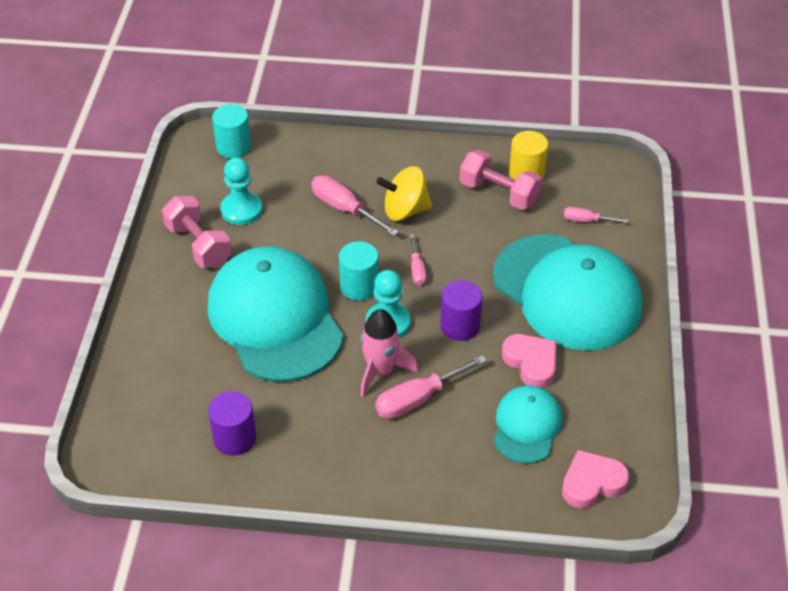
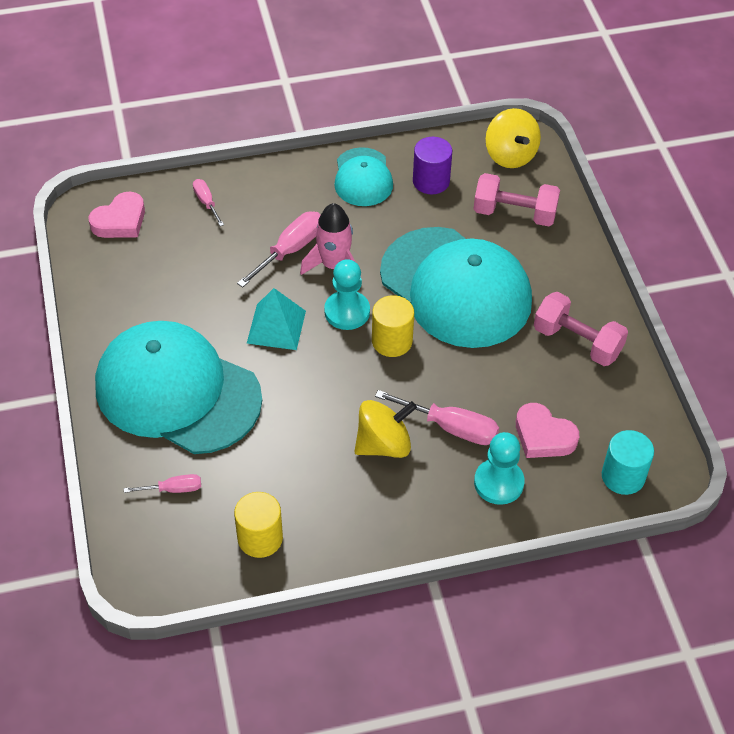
camera: 160 degrees right, 5 degrees up
(130, 446) = (510, 155): none -> yellow spinning top
(241, 210) = (560, 395): turquoise pawn -> turquoise pawn (498, 483)
(359, 286) = (392, 341): turquoise cylinder -> yellow cylinder
(417, 269) = (341, 376): pink screwdriver -> pink screwdriver (206, 202)
(460, 326) = (276, 327): purple cylinder -> turquoise pyramid
(499, 193) = (285, 499): pink dumbbell -> pink dumbbell (514, 213)
(527, 426) = (186, 251): turquoise cap -> turquoise cap (363, 177)
(531, 363) = (196, 308): pink heart -> pink heart (543, 436)

